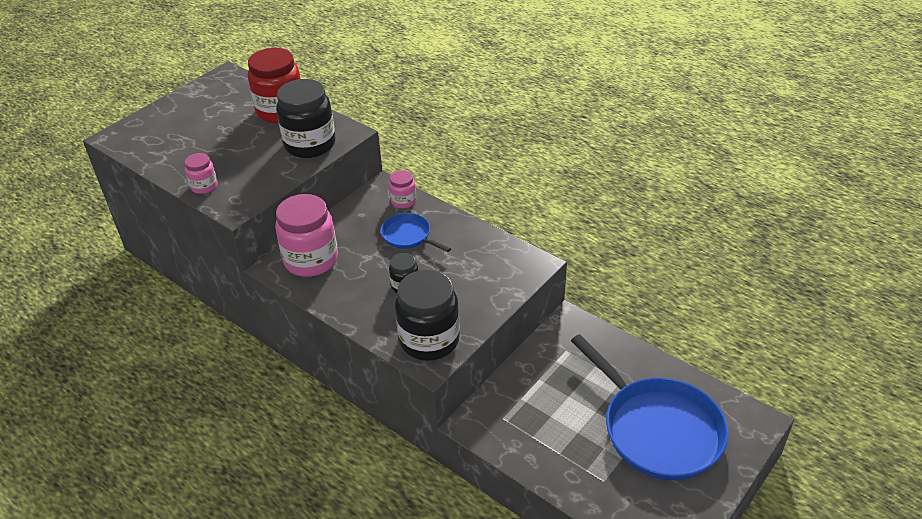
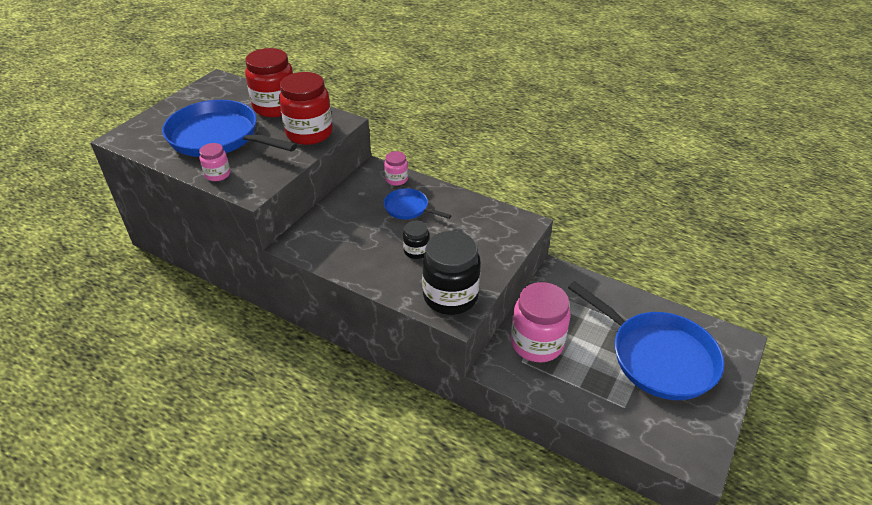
camera: 10 degrees left, 0 degrees up
(213, 143) = (218, 137): none -> blue pan
(310, 145) = (309, 133): black jar -> red jar
(311, 260) = (324, 235): pink jar -> pink jar (537, 343)

